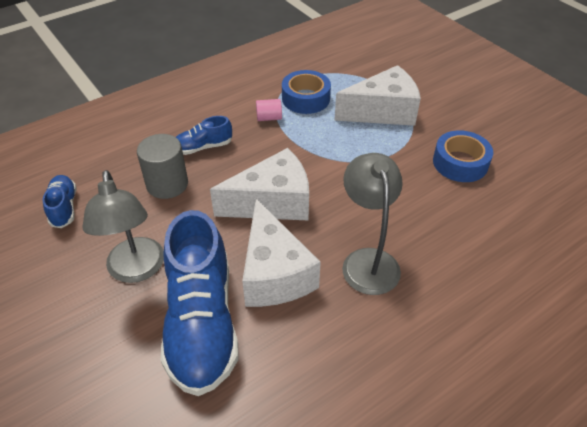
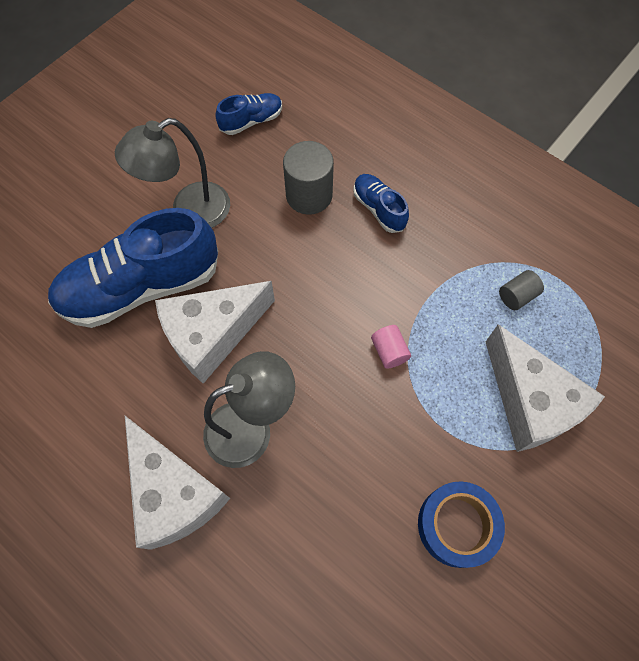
camera: 75 degrees right, 20 degrees up
(269, 118) = (458, 263): pink cylinder -> pink cylinder (389, 351)
(272, 202) = (312, 306): white cheese -> white cheese (174, 493)
(306, 98) = (517, 296): blue tape -> grey cylinder

